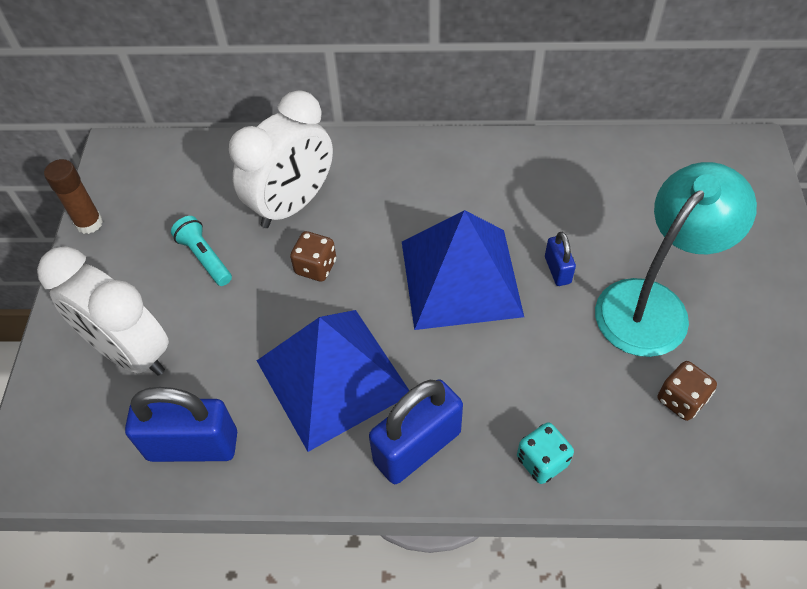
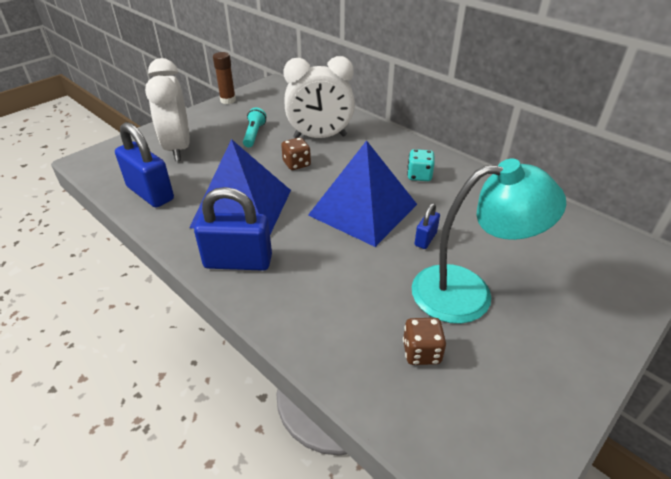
camera: 40 degrees right, 15 degrees down
(542, 461) = (291, 316): turquoise dice -> turquoise dice (419, 175)

